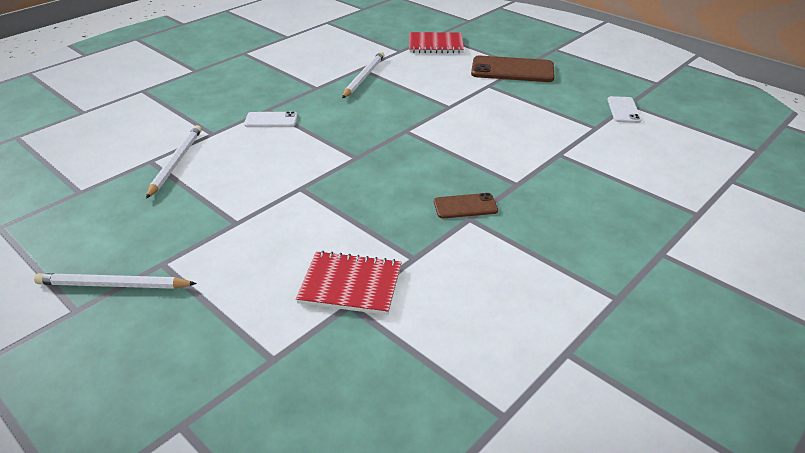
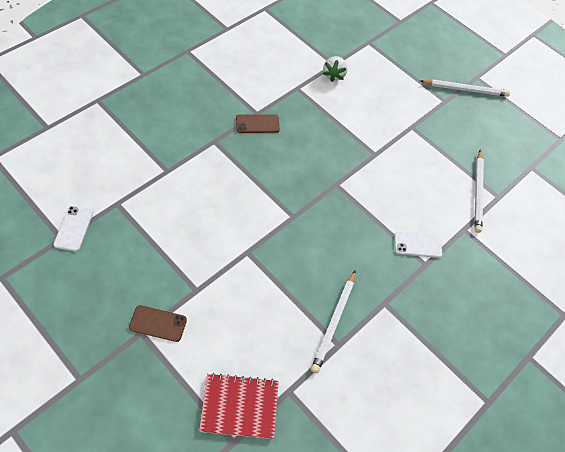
camera: 175 degrees right, 20 degrees up
(350, 285) = (334, 75): red notebook -> white strawberry
(512, 70) = (158, 323): brown phone -> brown phone, size x0.55

